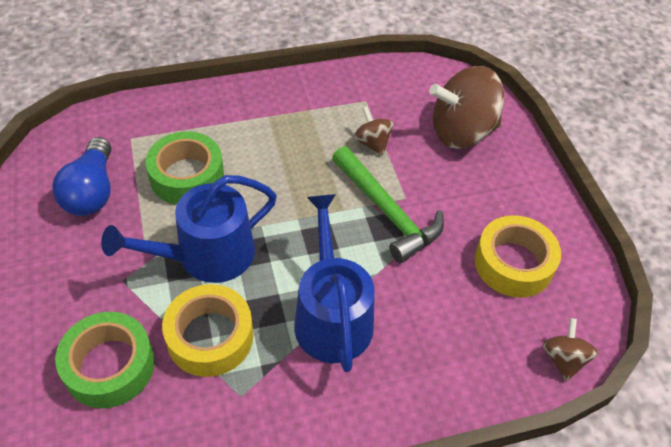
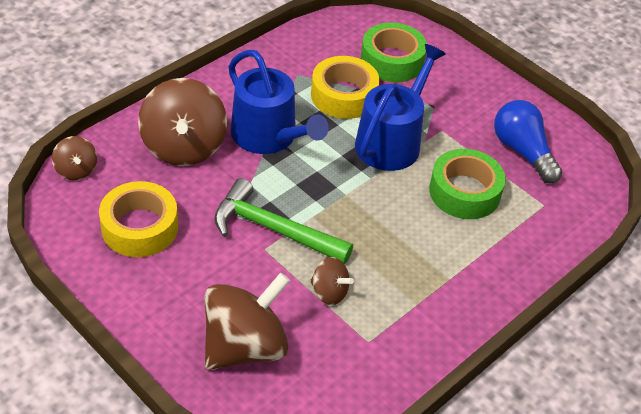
camera: 150 degrees right, 5 degrees down
(433, 341) = (184, 147): none -> brown spinning top

